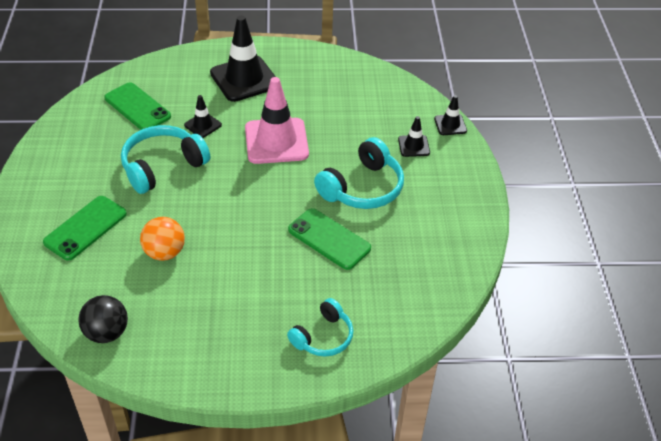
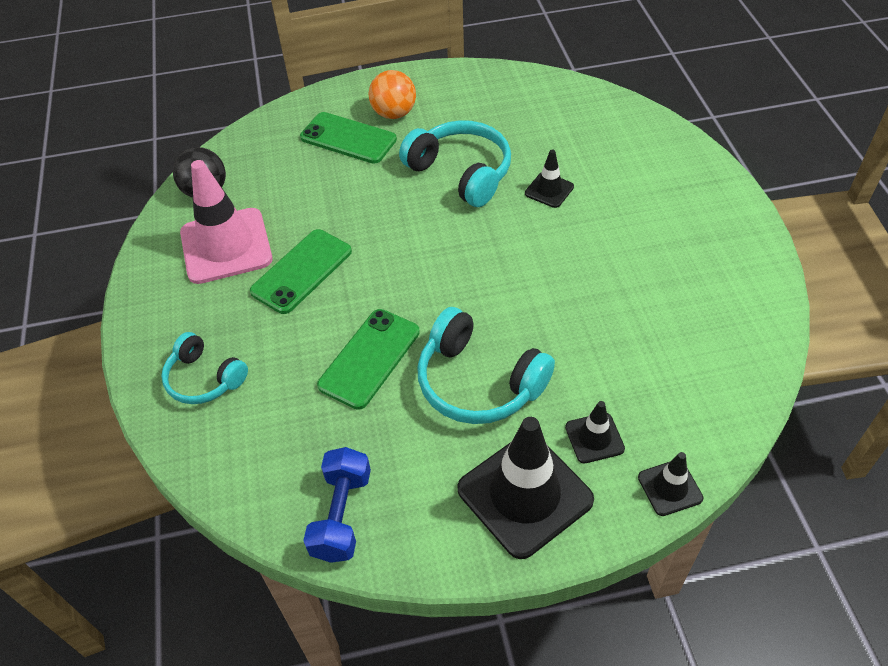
camera: 85 degrees right, 5 degrees up
(137, 107) = (559, 126): green phone -> green phone (301, 271)
(164, 252) = (322, 207): orange ball -> orange ball (394, 113)
(244, 79) = (663, 209): black traffic cone -> black traffic cone (525, 494)
(276, 141) = (544, 268): pink traffic cone -> pink traffic cone (226, 246)
(449, 265) = (342, 515): none -> blue dumbbell

